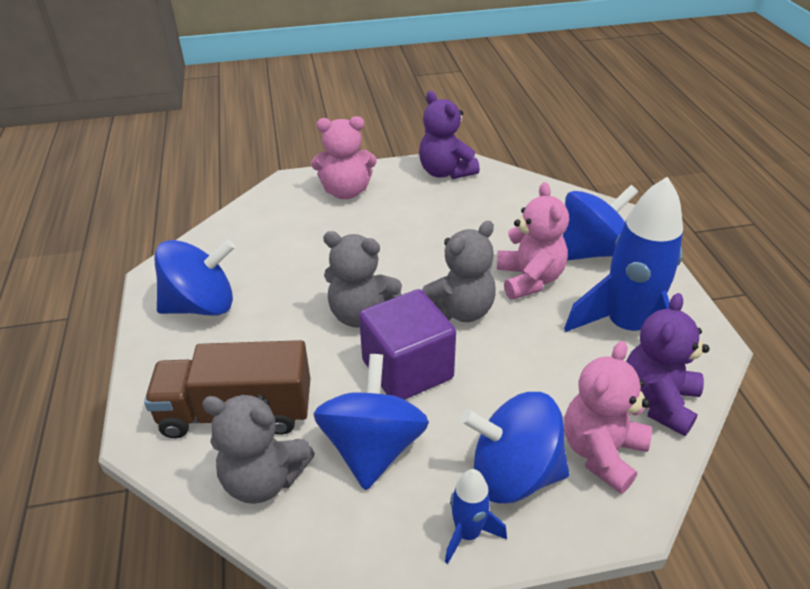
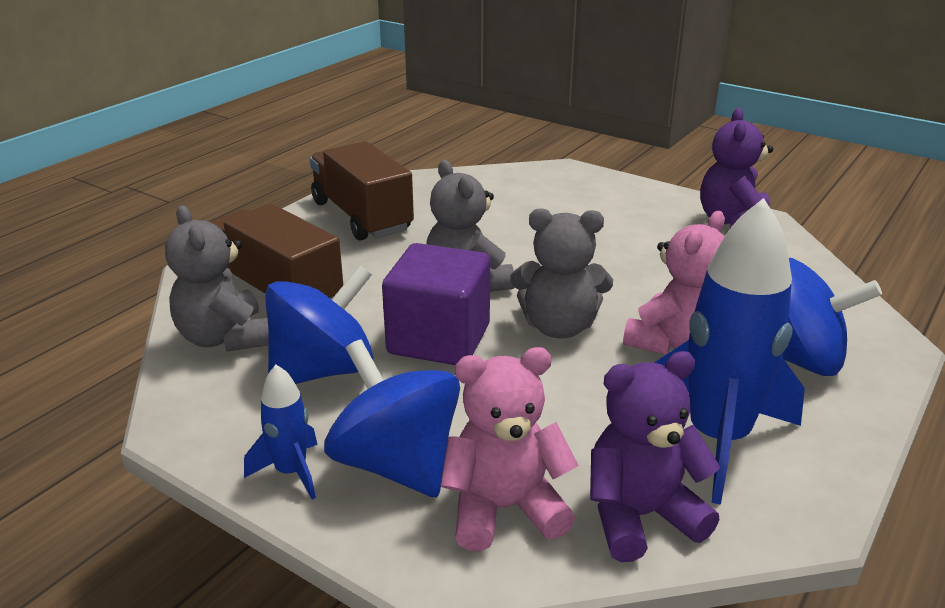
camera: 45 degrees right, 10 degrees down
(201, 305) = (361, 216): blue spinning top -> brown truck
(346, 192) = (603, 196): pink teddy bear -> none

